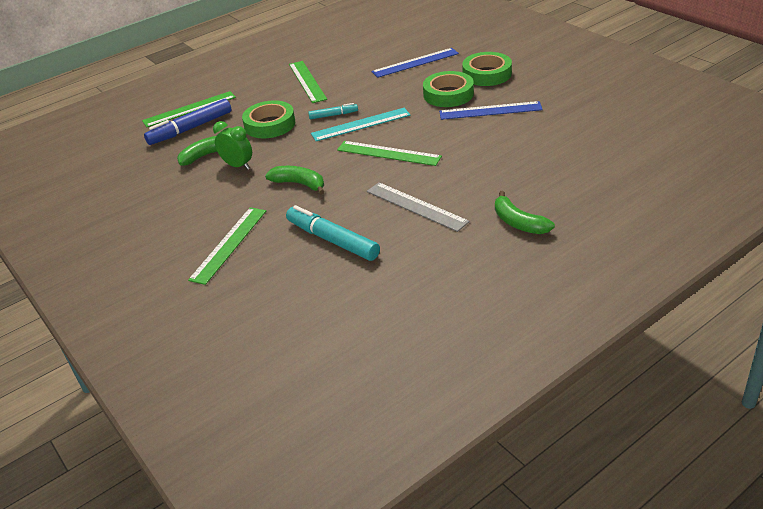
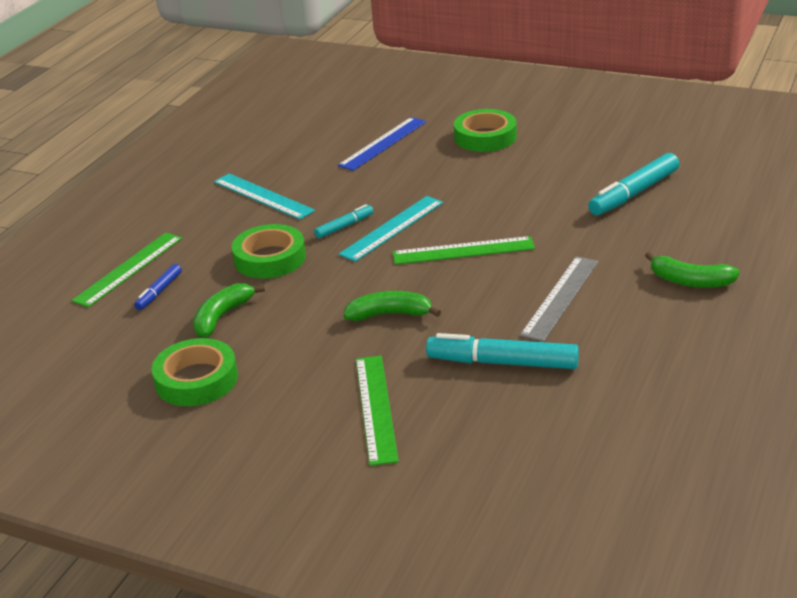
camera: 30 degrees left, 5 degrees down
(190, 128) = (159, 292): blue marker -> blue marker, size x0.54
(238, 166) = (281, 317): green clock -> none
(307, 81) = (263, 196): green ruler -> turquoise ruler
(416, 206) = (560, 297): grey ruler -> grey ruler turned 75 degrees counterclockwise
(448, 94) = (463, 169): green tape -> green tape (196, 379)
(490, 110) = (532, 175): blue ruler -> none
(547, 143) = (633, 193): none -> turquoise marker

